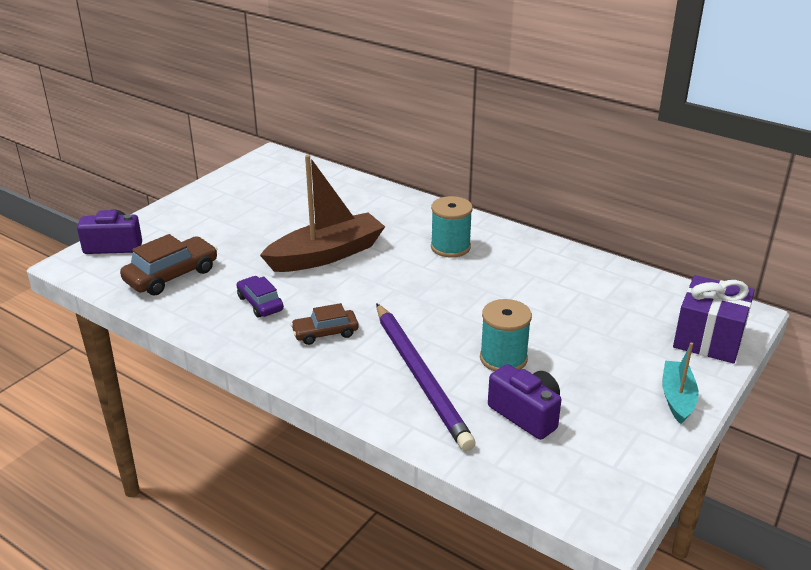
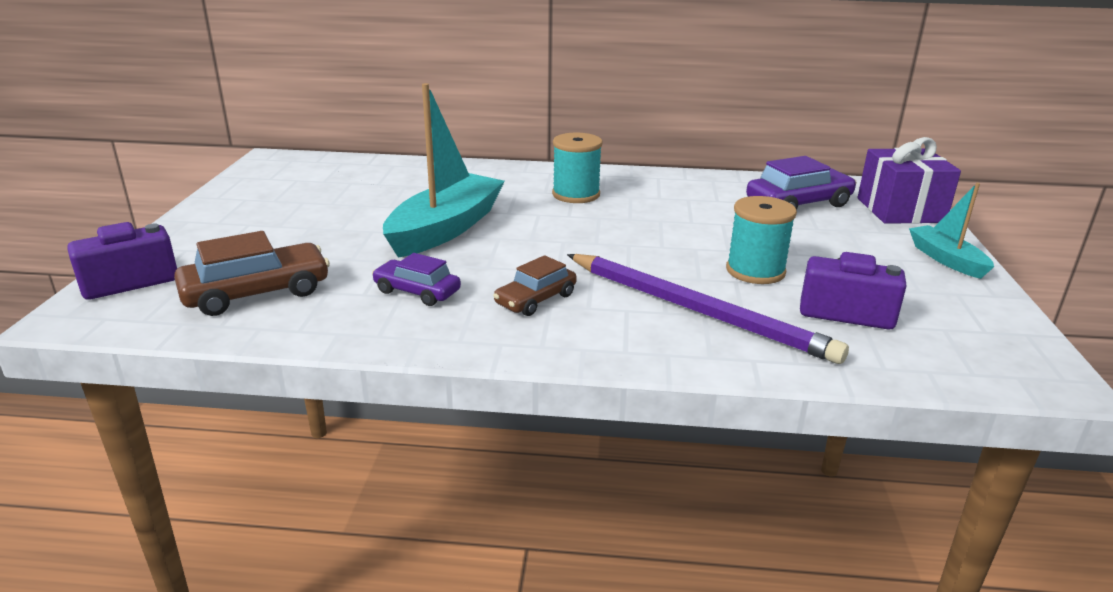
camera: 30 degrees left, 5 degrees down
(171, 275) = (256, 293): brown car -> brown car turned 45 degrees clockwise
(326, 255) = (445, 229): brown boat -> turquoise boat
(623, 306) = (798, 204): none -> purple car

